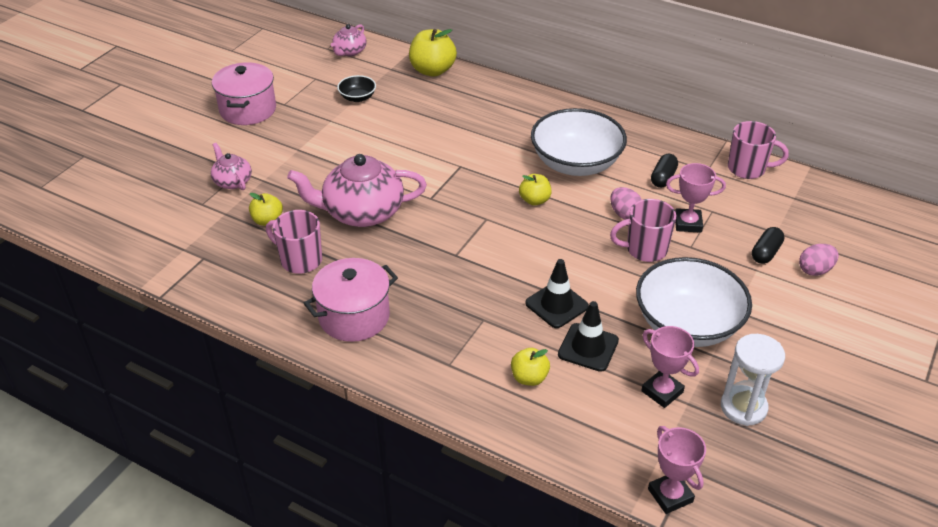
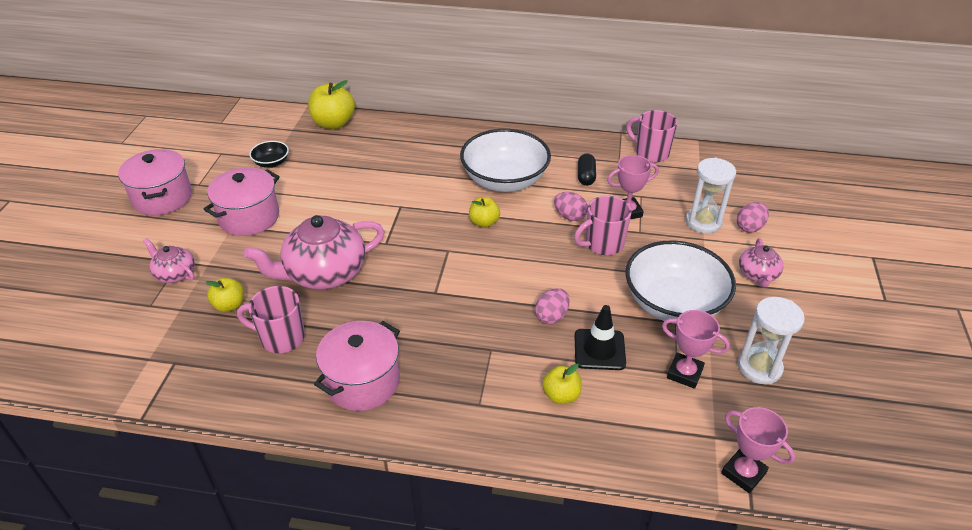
camera: 20 degrees left, 0 degrees up
(316, 145) = (249, 217): none -> pink pot
(349, 51) = (245, 121): pink teapot -> pink teapot (757, 275)
(556, 305) = (551, 316): black traffic cone -> pink egg
(747, 169) = (651, 153): pink mug -> pink mug turned 135 degrees counterclockwise
(766, 253) = (703, 222): black capsule -> white hourglass

